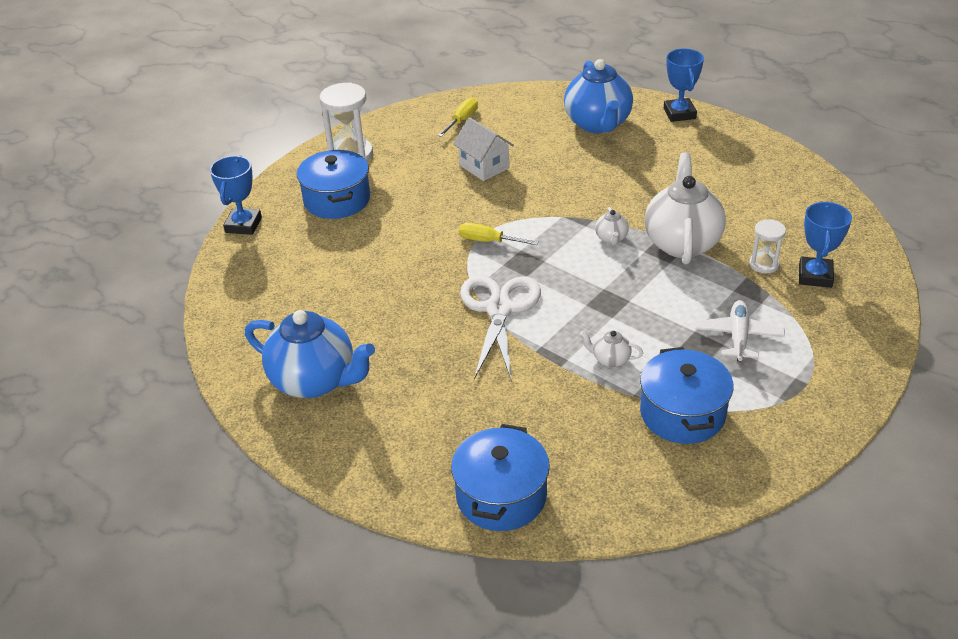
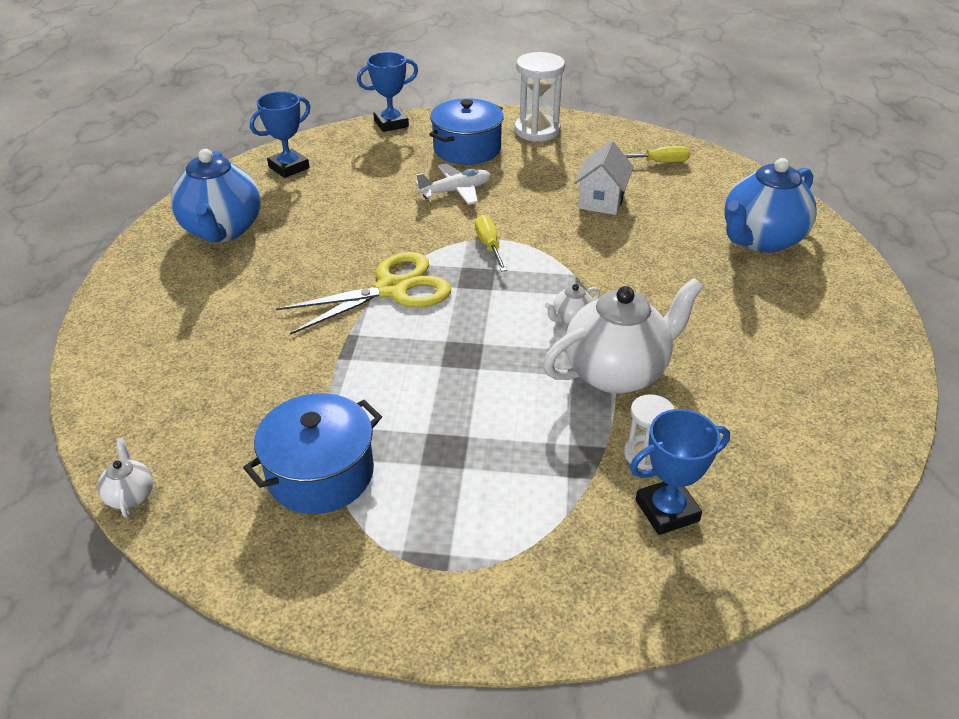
camera: 55 degrees right, 0 degrees up
(499, 309) = (392, 289): white scissors -> yellow scissors
(501, 496) = (129, 387): blue pot -> none
(610, 359) = (371, 388): white teapot -> white teapot (131, 495)
(679, 113) = (859, 287): blue trophy -> blue trophy (289, 167)
(738, 337) = (487, 476): white plane -> white plane (455, 191)

